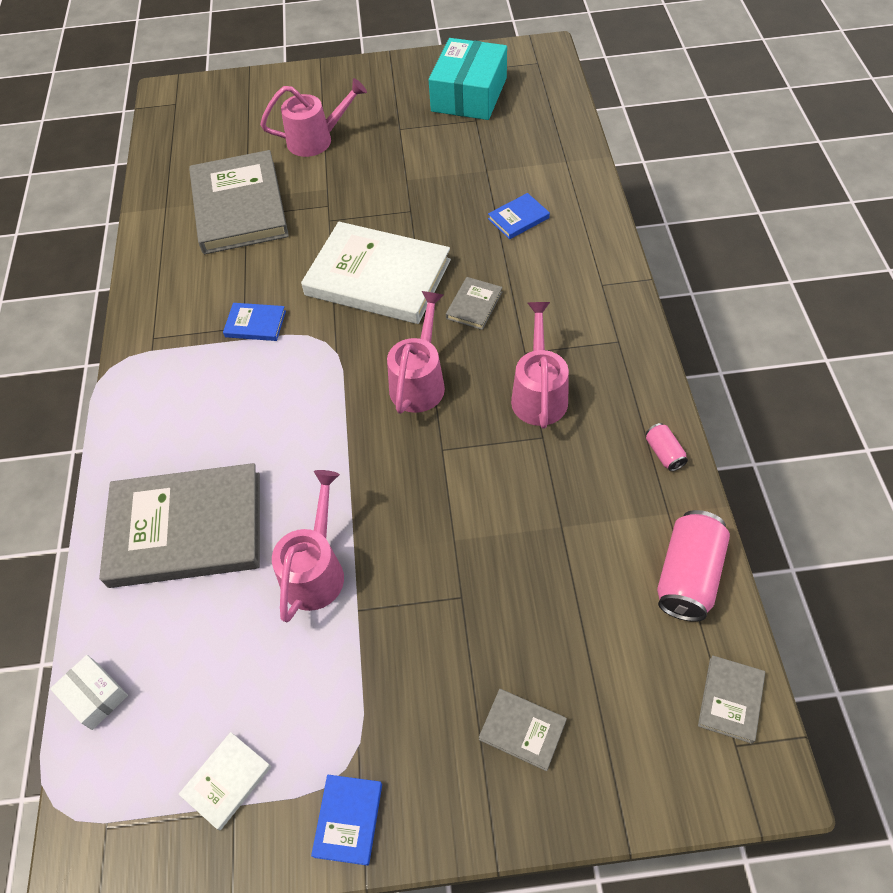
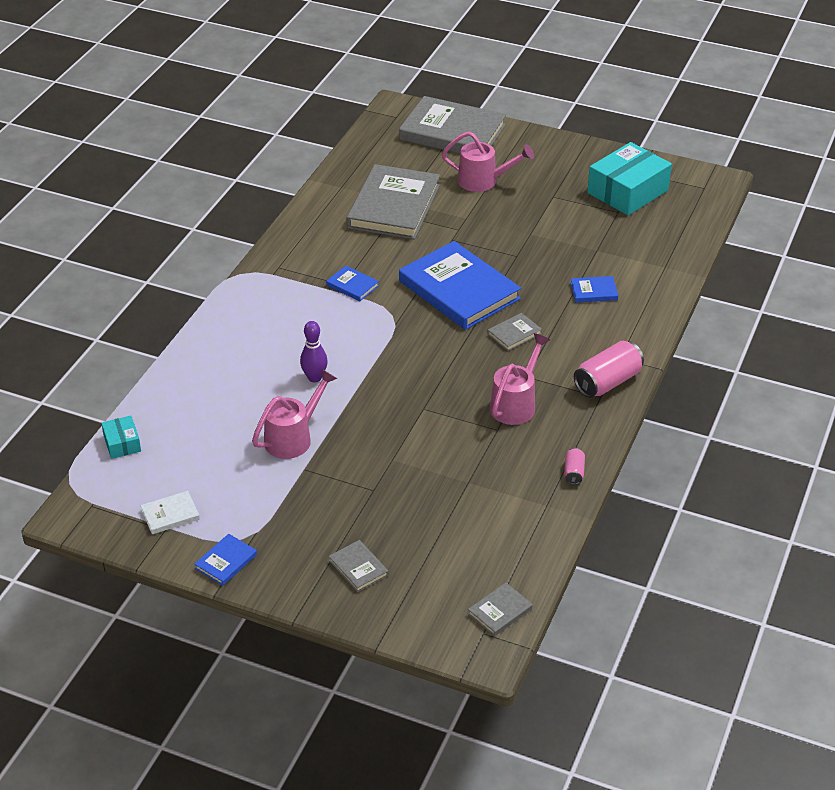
camera: 25 degrees right, 15 degrees down
(95, 696) = (122, 443): white box -> turquoise box
(186, 529) = (228, 383): grey book -> grey book (452, 132)
(288, 469) = (314, 378): none -> purple bowling pin
(378, 278) = (459, 290): white book -> blue book
(419, 381) = (439, 364): pink watering can -> none
(688, 575) = (529, 542): pink can -> pink can (607, 382)

